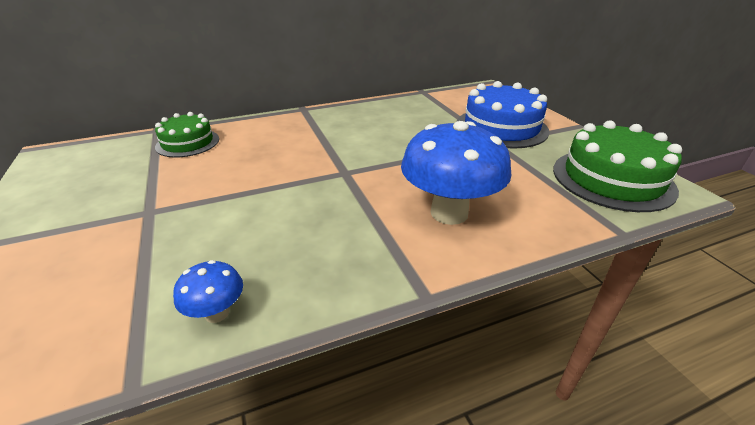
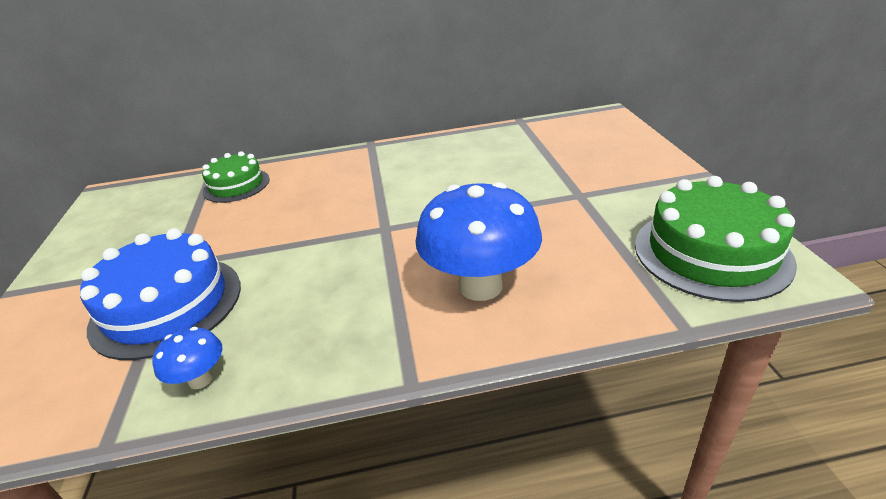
camera: 15 degrees right, 0 degrees up
(501, 127) = (597, 173): blue cake -> blue cake (167, 305)

